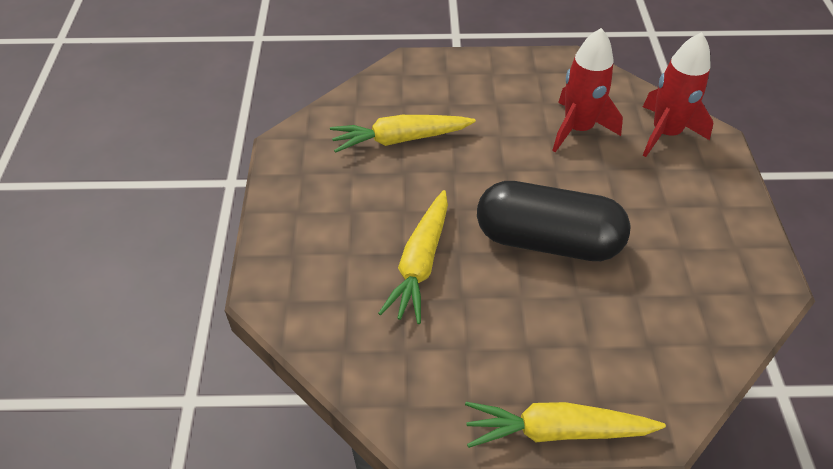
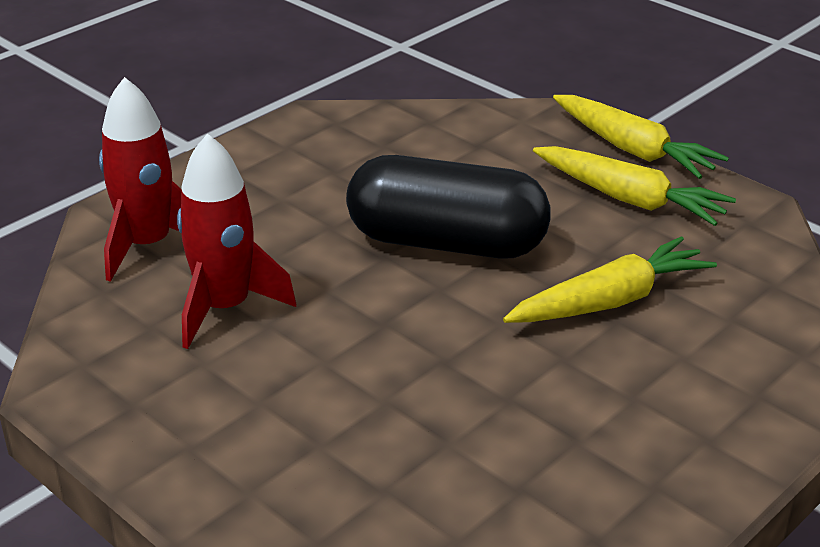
camera: 135 degrees left, 15 degrees down
(400, 139) = (459, 440): yellow carrot -> yellow carrot (629, 199)
(547, 241) = (446, 242): black capsule -> black capsule turned 45 degrees counterclockwise

